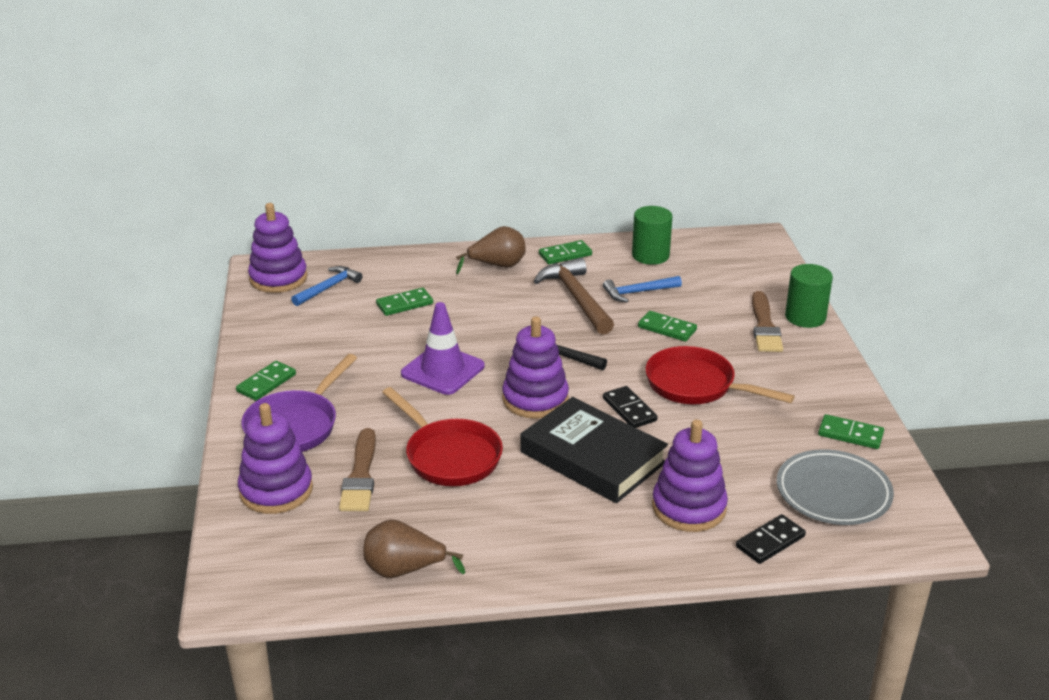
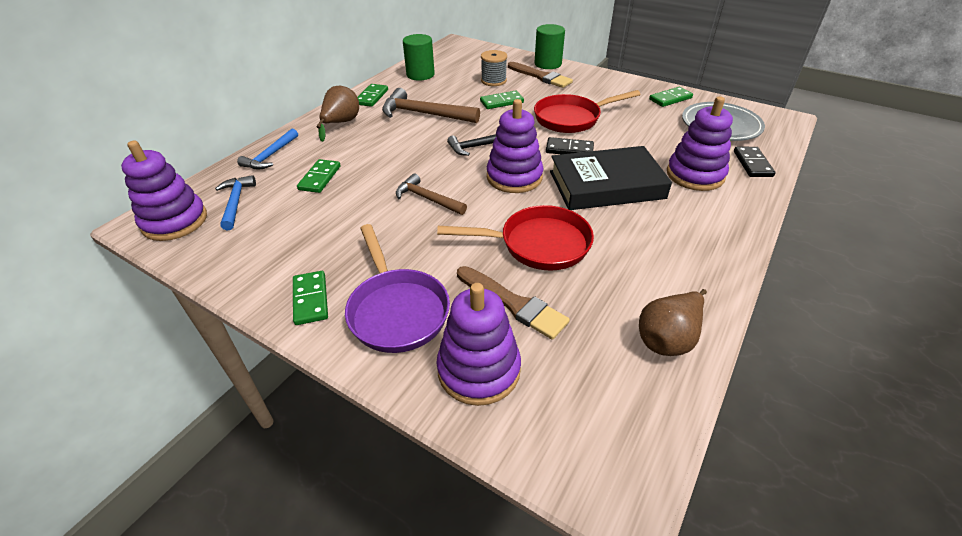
camera: 50 degrees left, 10 degrees up
(442, 370) = (427, 199): purple traffic cone -> brown hammer
(638, 292) = (451, 94): blue hammer -> blue hammer (270, 156)
(706, 302) = (493, 81): none -> grey spool

